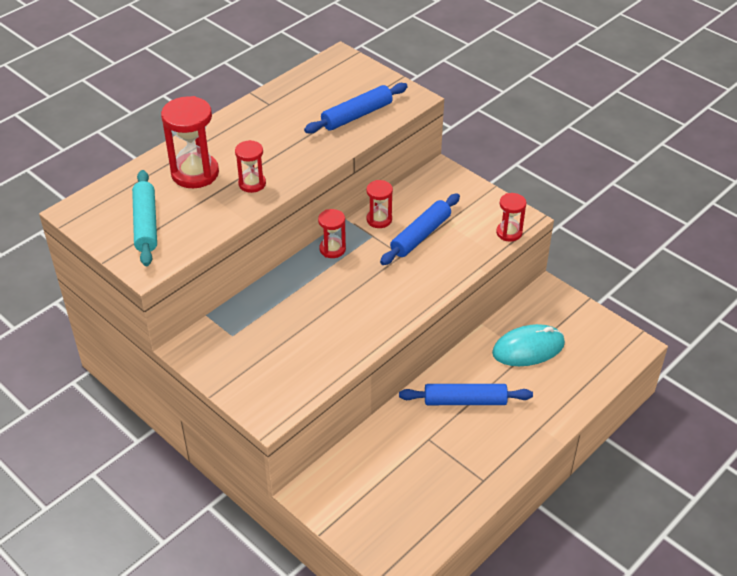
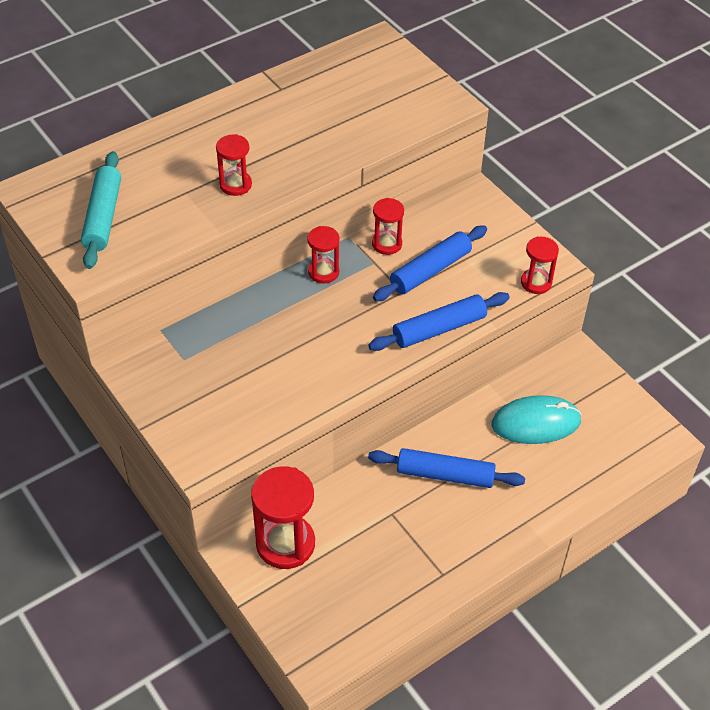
camera: 10 degrees right, 5 degrees up
(195, 173) = (174, 163): red hourglass -> red hourglass (285, 544)
(357, 115) = (379, 116): blue rolling pin -> blue rolling pin (439, 329)

